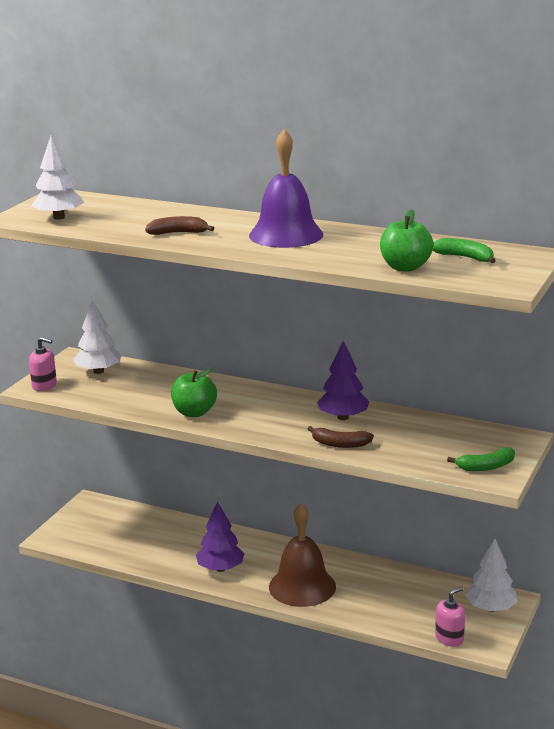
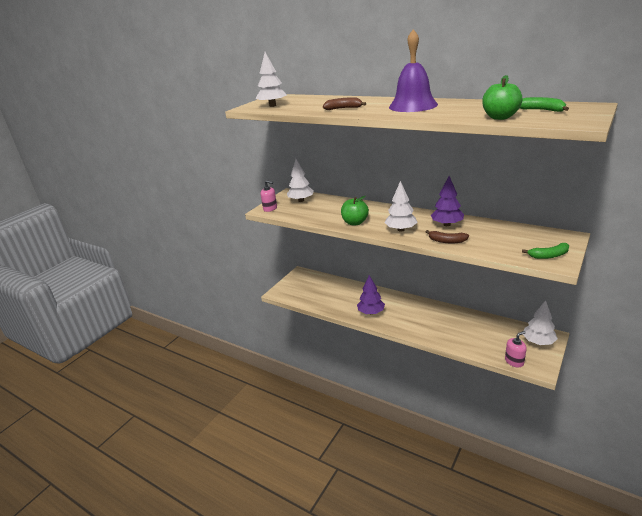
camera: 10 degrees right, 5 degrees up
(269, 425) = (401, 229): none -> white tree
(302, 586) = (419, 324): brown bell -> none

